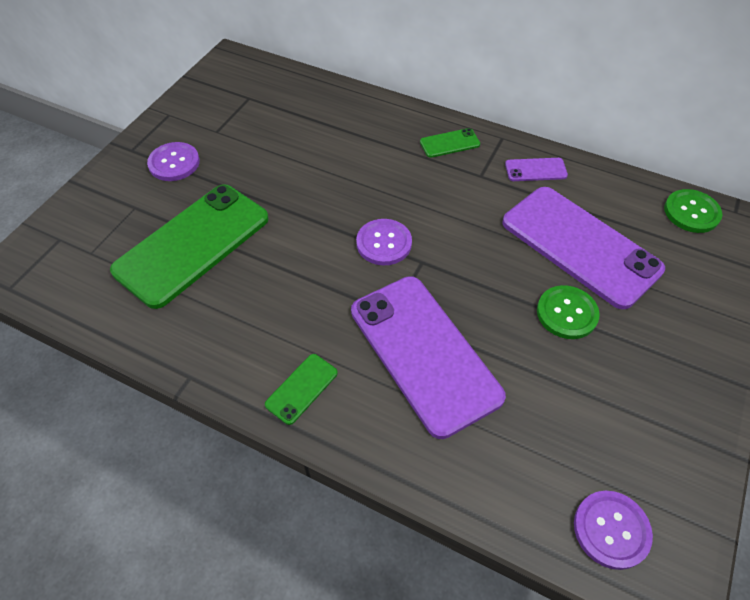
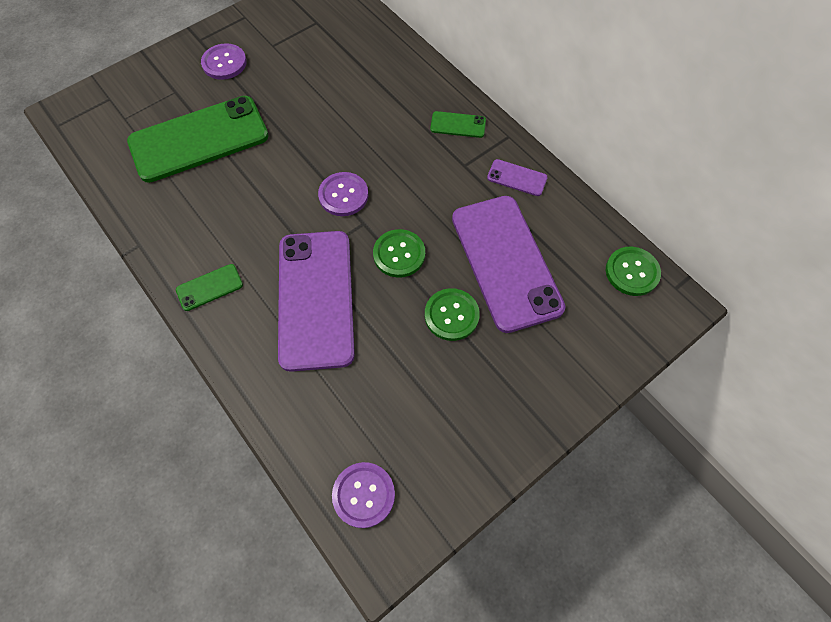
camera: 25 degrees right, 10 degrees up
(477, 277) = (399, 254): none -> green button

